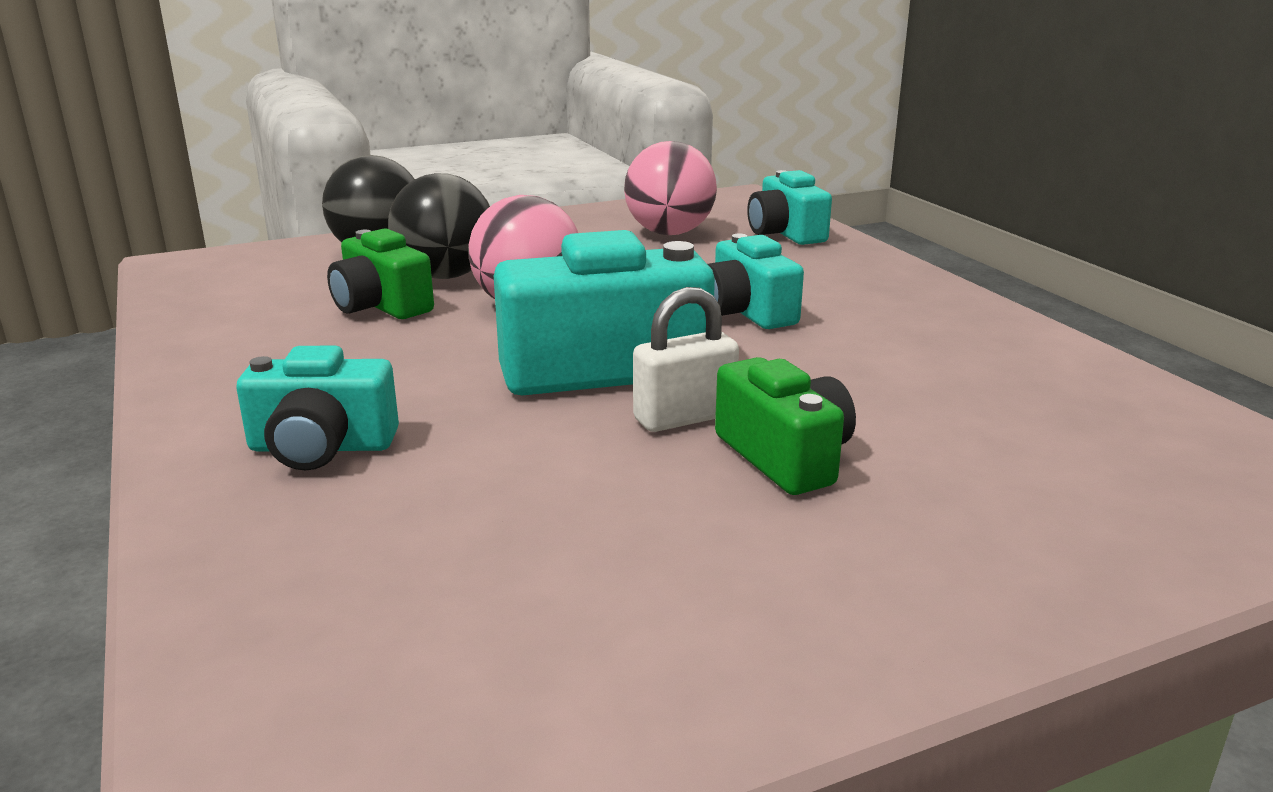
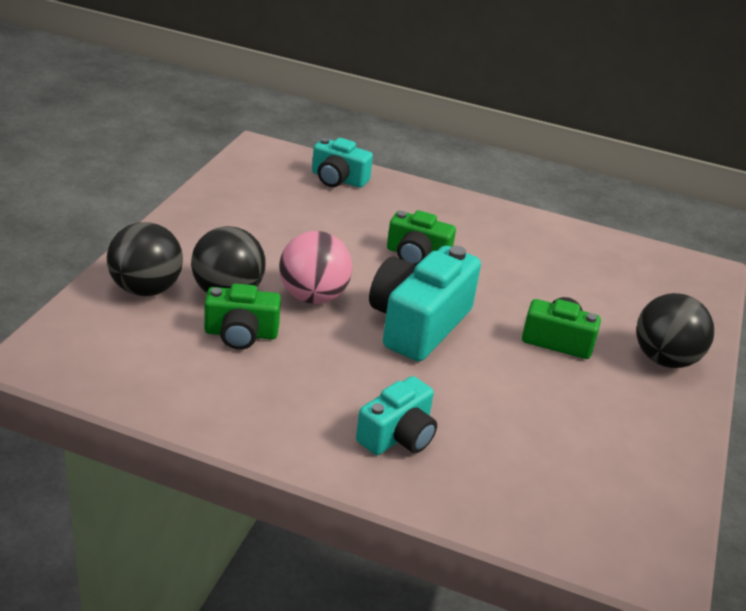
camera: 50 degrees left, 10 degrees up
(669, 233) = (280, 201): pink ball -> none
(684, 417) = (496, 338): white padlock -> none
(746, 312) = (416, 256): turquoise camera -> green camera
(966, 562) = (664, 359): none -> black ball

